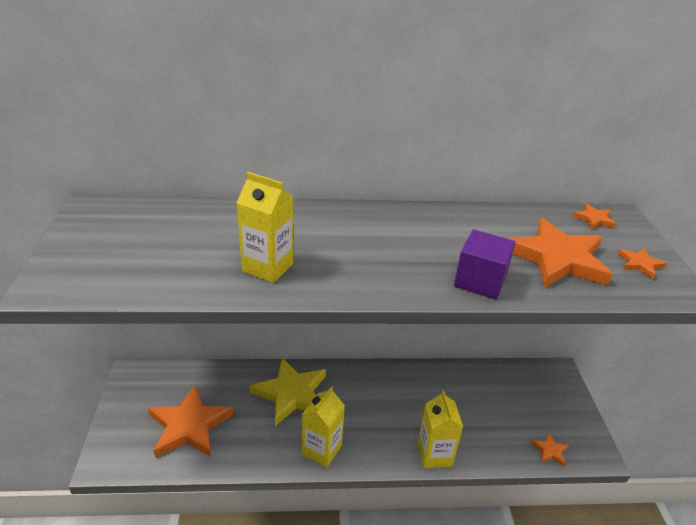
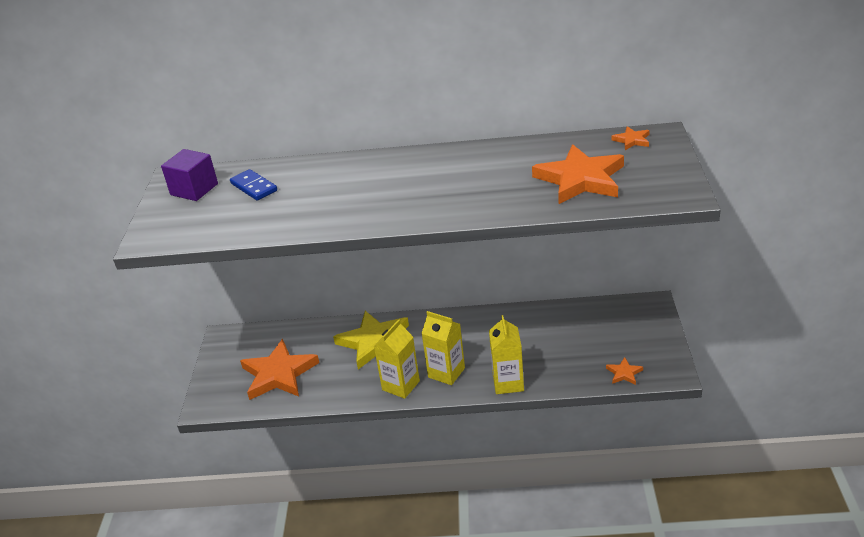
camera: 10 degrees right, 0 degrees up
(184, 230) = (253, 187): none -> blue domino
(267, 267) = (322, 210): yellow carton -> yellow carton (446, 372)
(480, 281) = (503, 204): purple cube -> purple cube (194, 189)
(639, 264) = (657, 177): orange star -> none

